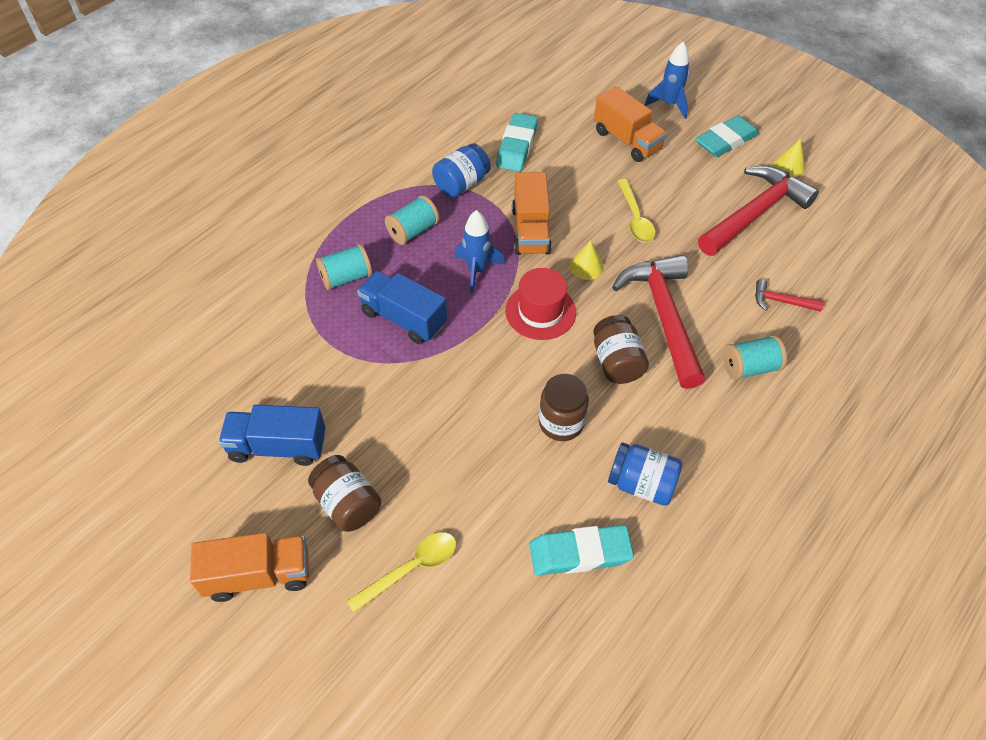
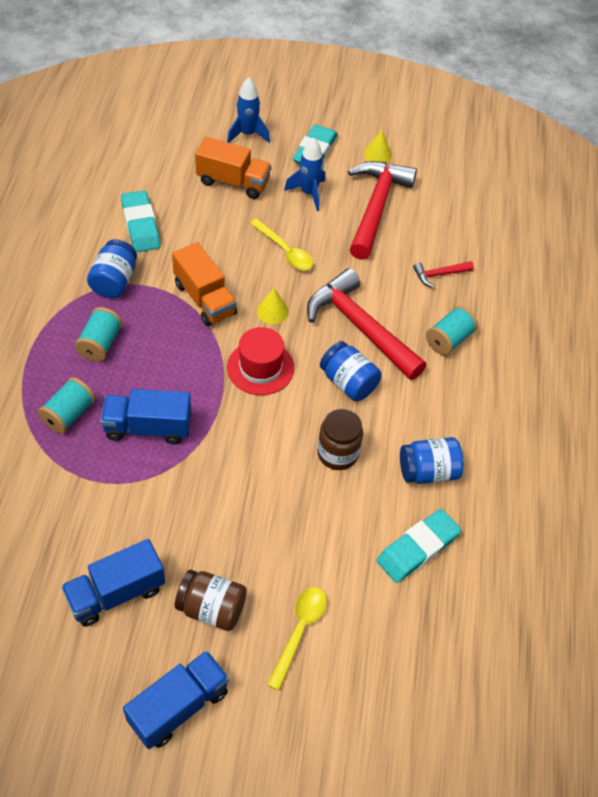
camera: 35 degrees left, 0 degrees up
(258, 575) = (178, 706): orange truck -> blue truck
(477, 270) = (182, 355): blue rocket -> blue rocket (308, 193)
(616, 362) = (348, 382): brown jar -> blue jar

